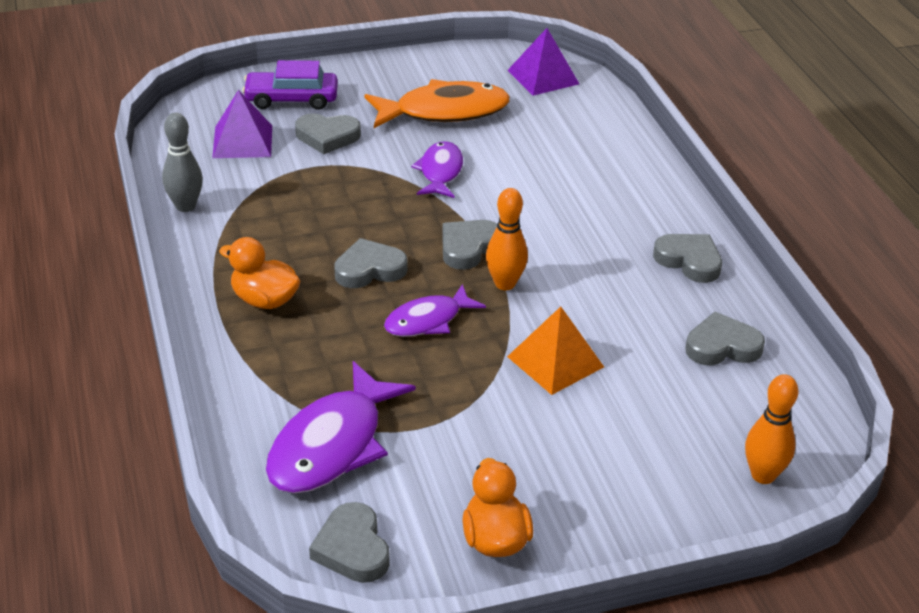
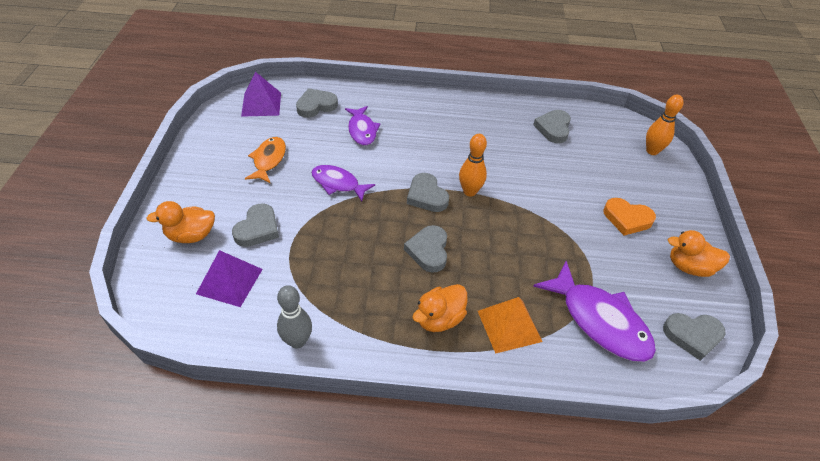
camera: 70 degrees left, 10 degrees up
(291, 99) = (191, 235): purple car -> orange duck
(428, 320) = (493, 237): purple fish -> purple fish (362, 130)
(444, 111) = (268, 160): orange fish -> orange fish, size x0.61
(555, 362) = (548, 194): orange pyramid -> orange pyramid (509, 326)
(559, 456) = (627, 219): none -> orange heart
(689, 261) = (478, 114): grey heart -> grey heart (316, 106)

